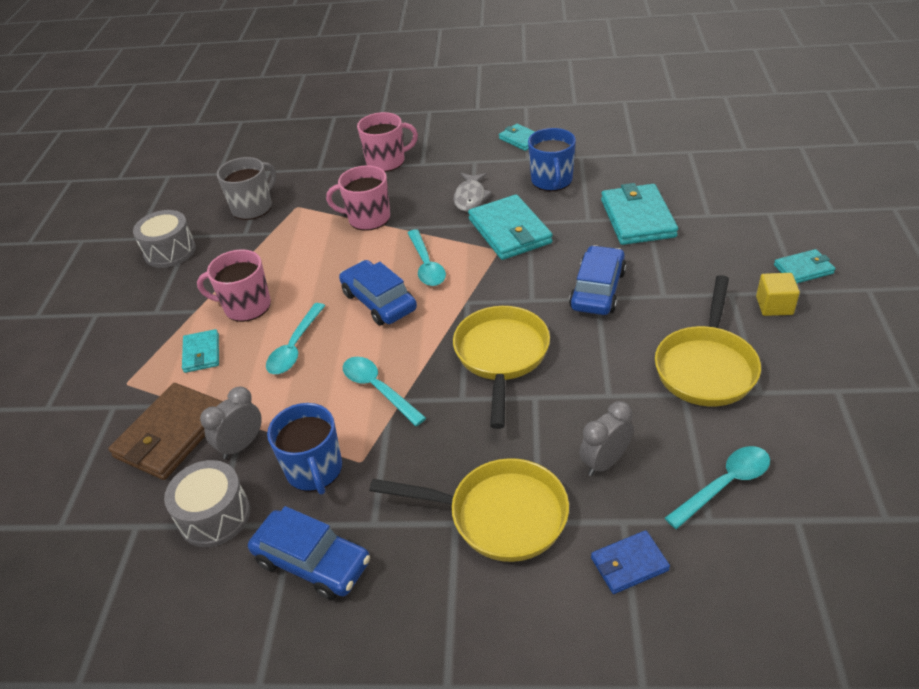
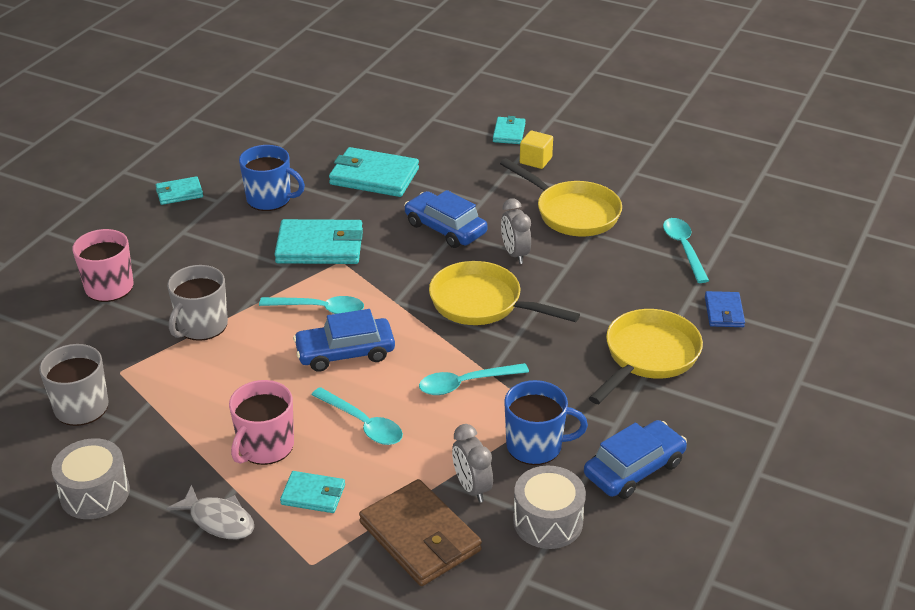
camera: 70 degrees left, 5 degrees down
(367, 218) = (201, 326): pink mug -> grey mug
(470, 197) = (241, 252): grey fish -> grey fish (219, 520)
(604, 462) = (630, 291): grey clock -> grey clock (515, 254)

